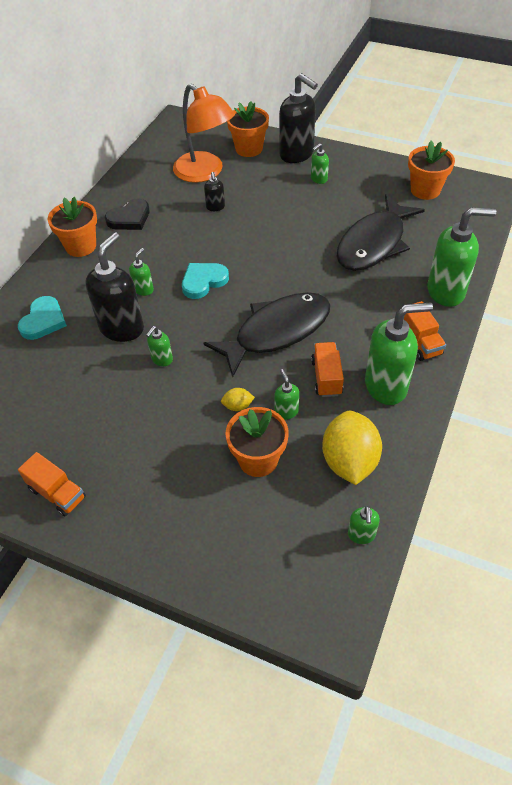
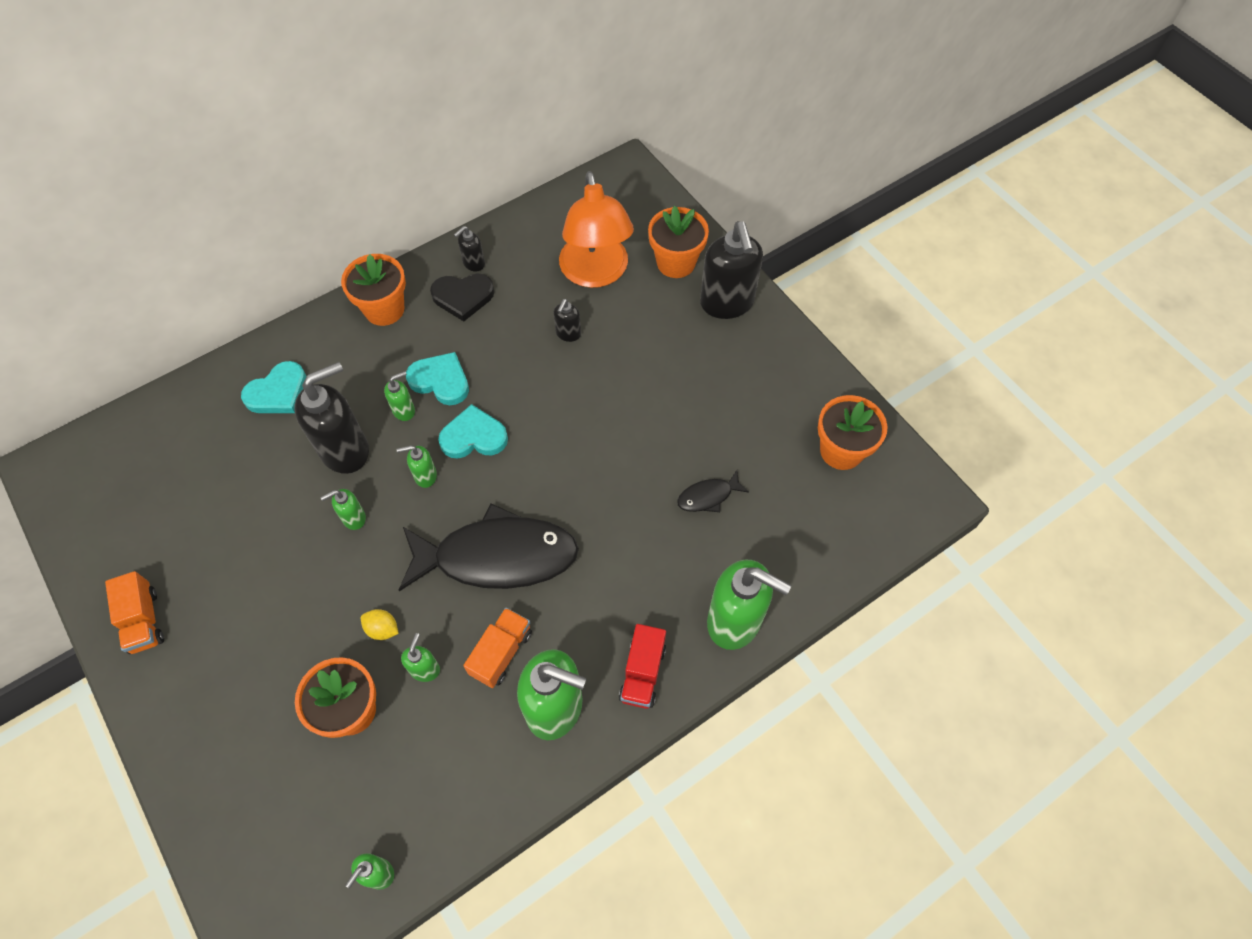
camera: 30 degrees right, 10 degrees up
(121, 199) = (473, 263): none -> black soap dispenser
(154, 264) = (440, 381): none -> turquoise heart
(318, 179) = (722, 358): green soap dispenser -> green soap dispenser (425, 476)
(349, 461) = (438, 777): yellow lemon -> none
(374, 243) = (708, 496): black fish -> black fish, size x0.42
(420, 342) = (642, 673): orange truck -> red truck

